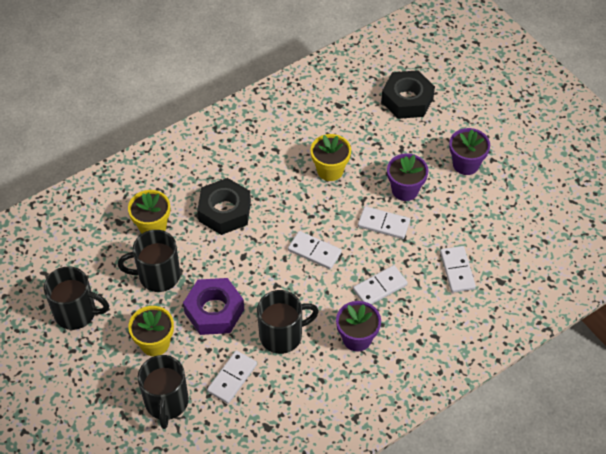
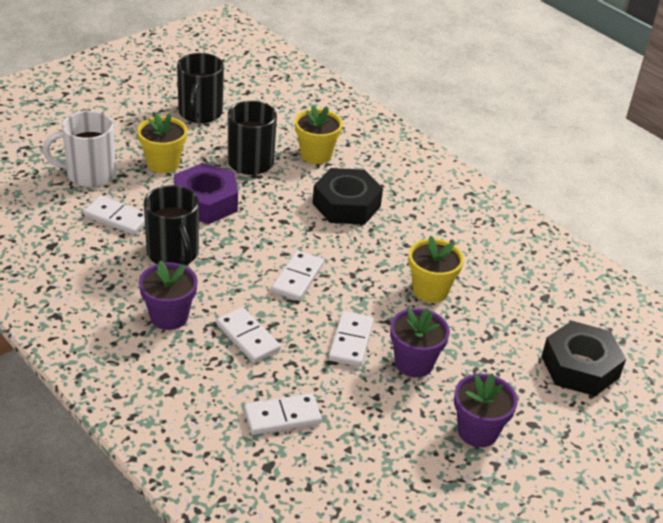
camera: 80 degrees right, 15 degrees down
(166, 403) = (89, 174): black mug -> white mug

